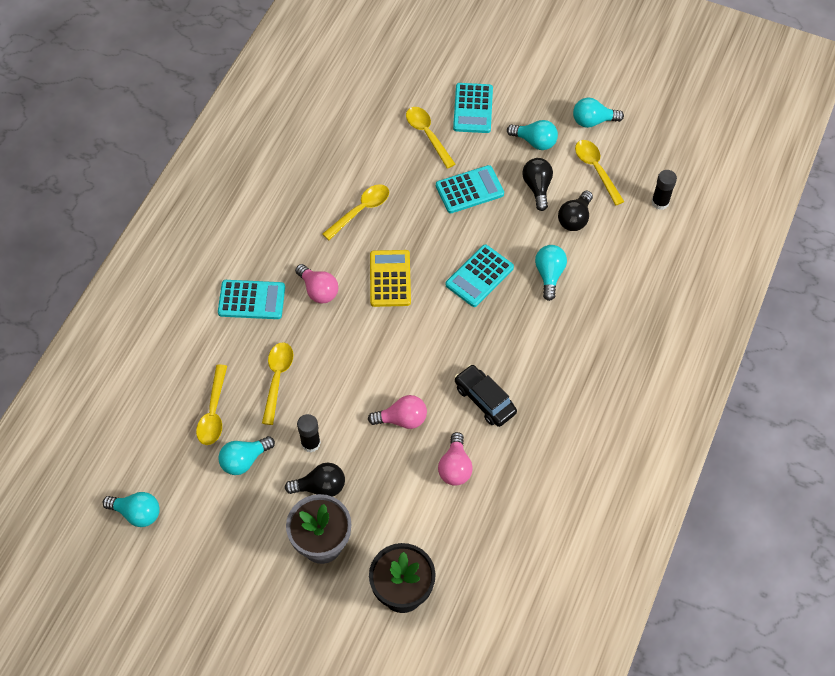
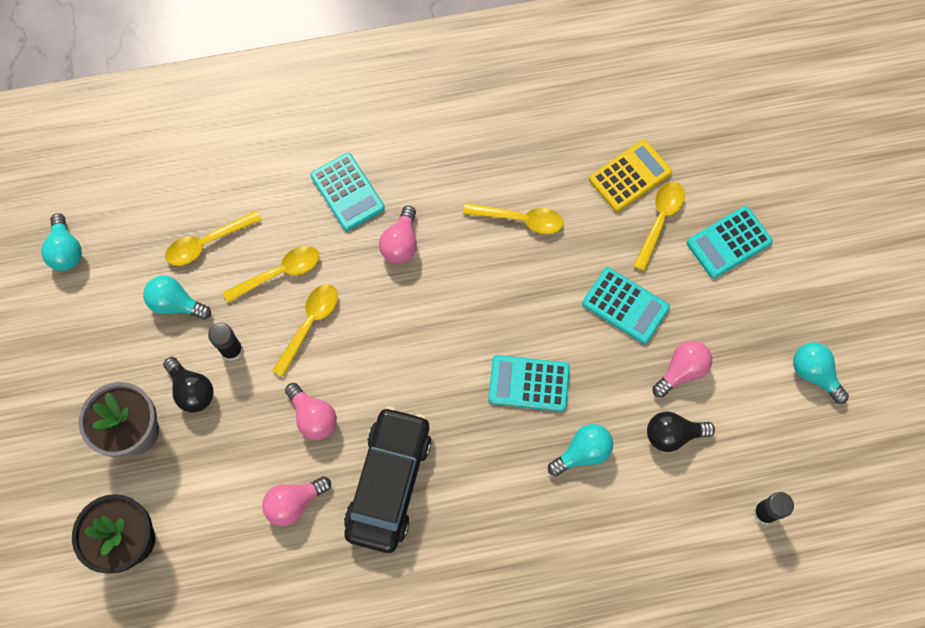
camera: 55 degrees right, 10 degrees up
(390, 279) = (462, 300): yellow calculator -> yellow calculator (630, 176)
(485, 400) = (389, 482): black car -> black car, size x1.64
(535, 142) = (737, 331): turquoise light bulb -> none
(537, 187) = (681, 371): black light bulb -> pink light bulb
(596, 170) = (753, 417): yellow spoon -> yellow spoon (309, 324)

